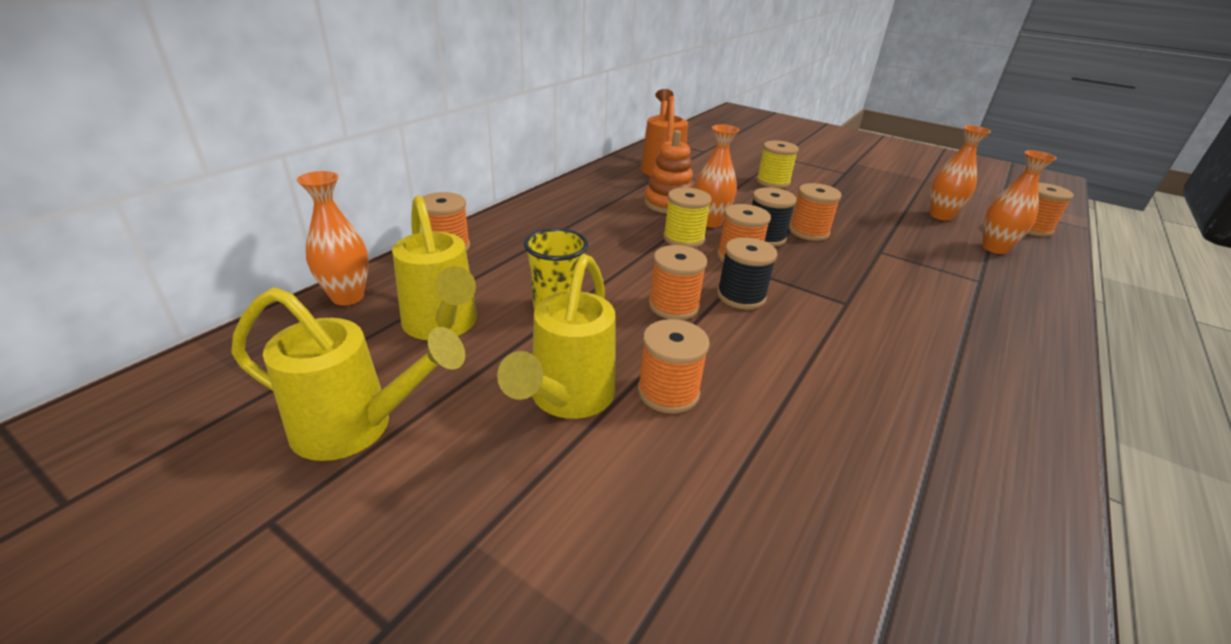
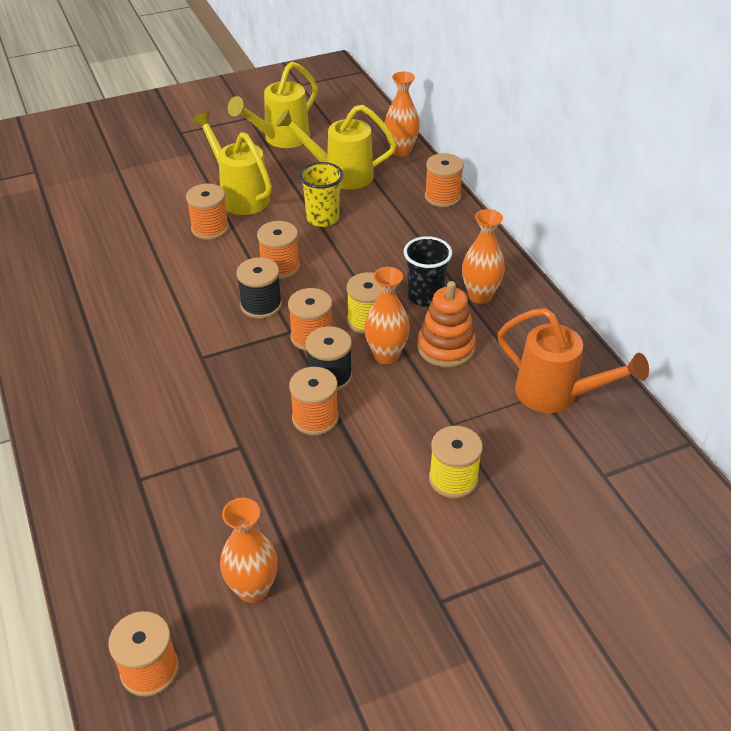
camera: 125 degrees right, 10 degrees up
(621, 223) = (425, 296): none -> black cup
(994, 248) = (159, 562): orange vase -> orange vase (480, 296)

